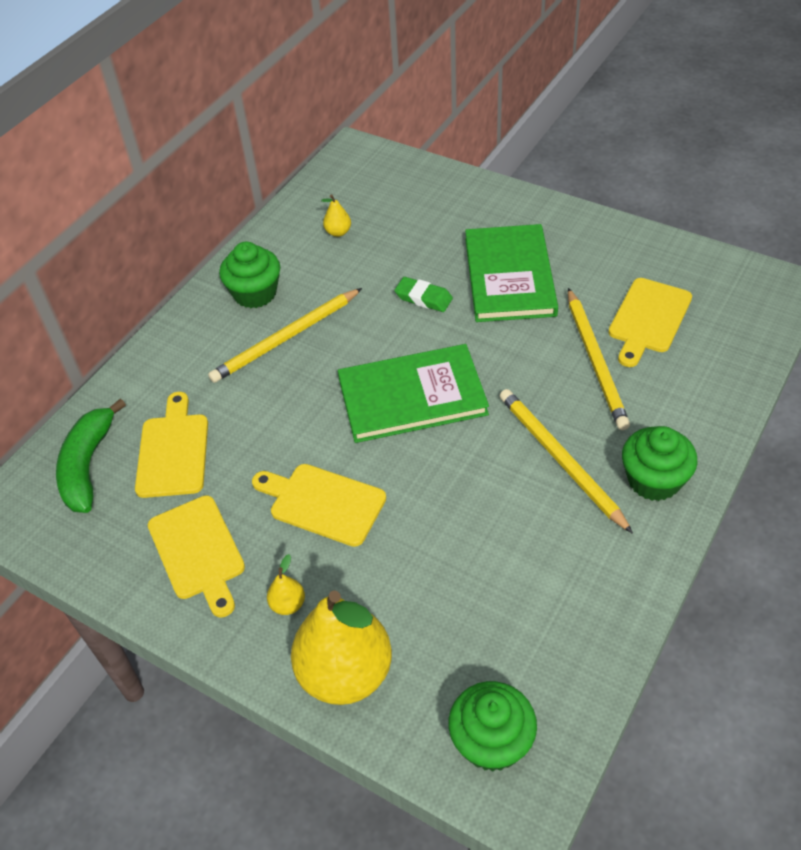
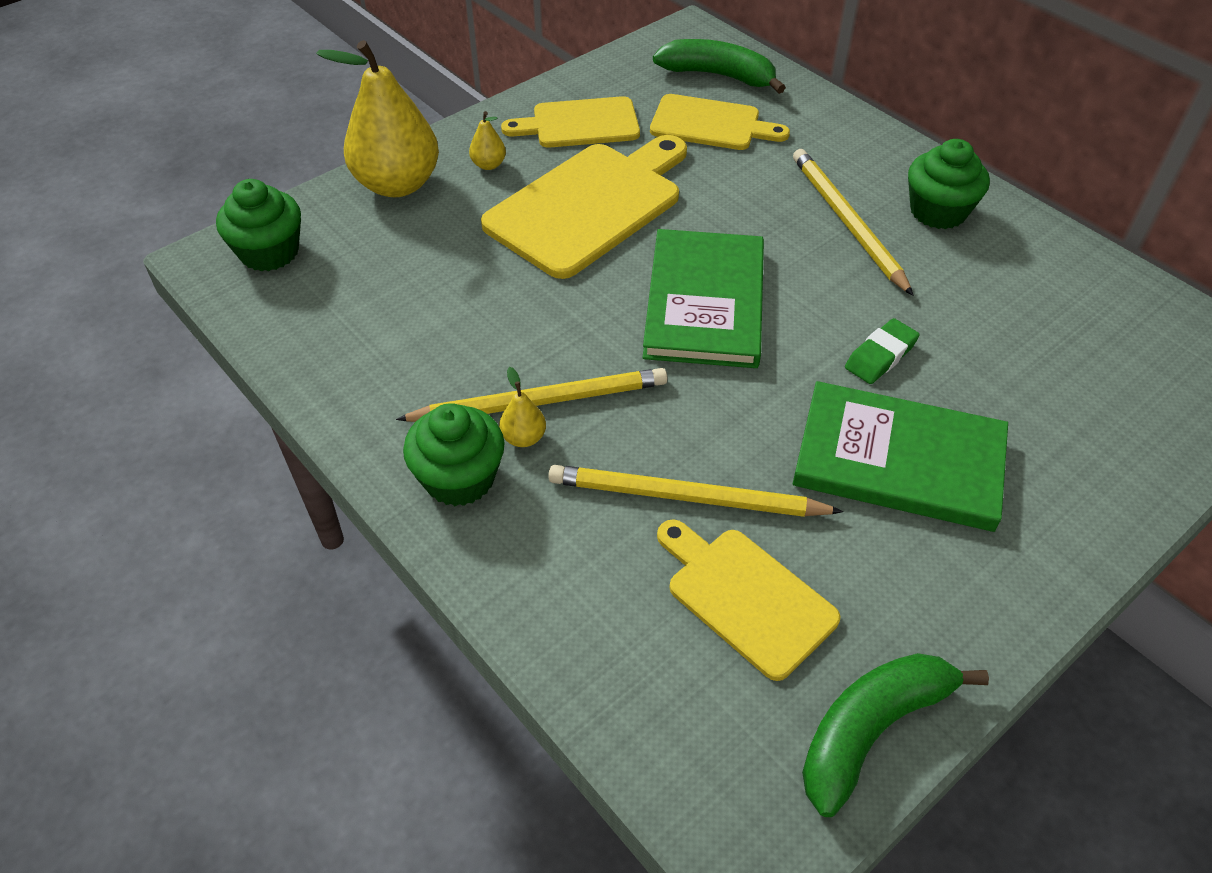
camera: 105 degrees right, 0 degrees up
(323, 503) = (589, 206): yellow cutting board -> yellow cutting board, size x1.62
(338, 232) = (1048, 305): yellow pear -> yellow pear (523, 437)
(692, 259) = (871, 730): none -> green banana

